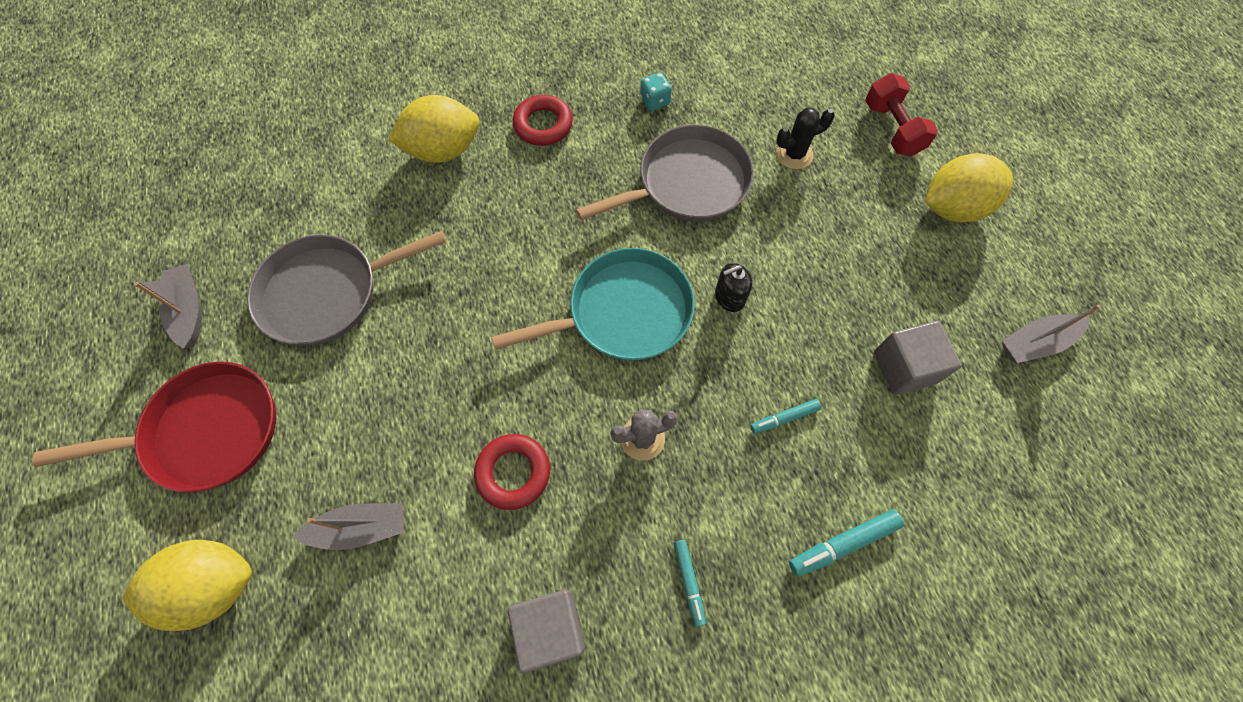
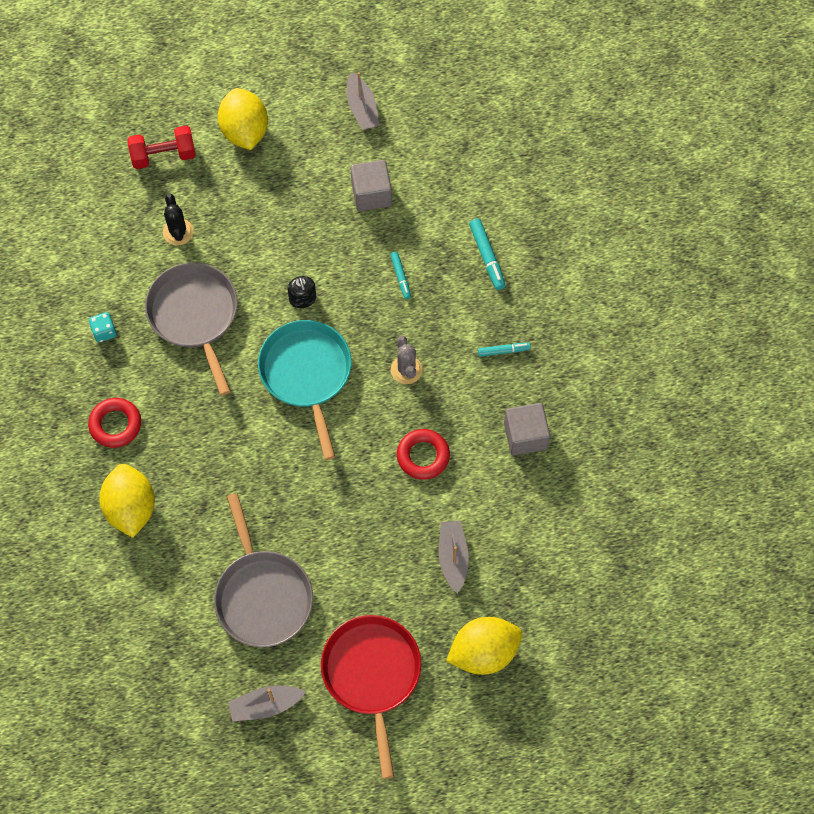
camera: 85 degrees left, 0 degrees up
(214, 585) = (483, 652): yellow lemon -> yellow lemon turned 75 degrees clockwise

